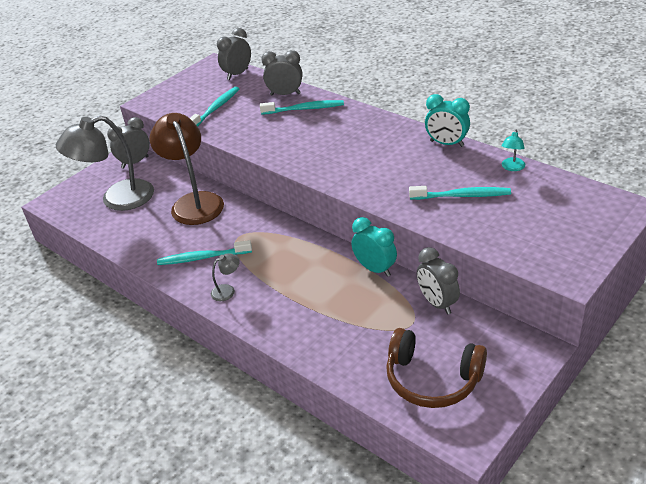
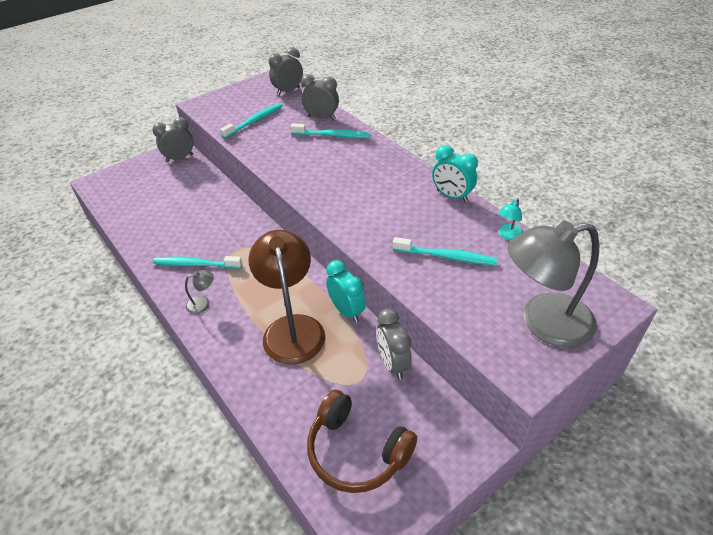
camera: 10 degrees right, 5 degrees up
(117, 199) = (149, 190): grey lamp -> grey lamp (543, 323)
(194, 202) = (212, 207): brown lamp -> brown lamp (292, 328)

